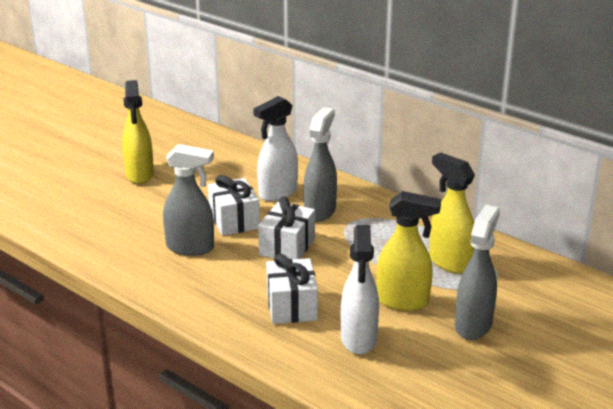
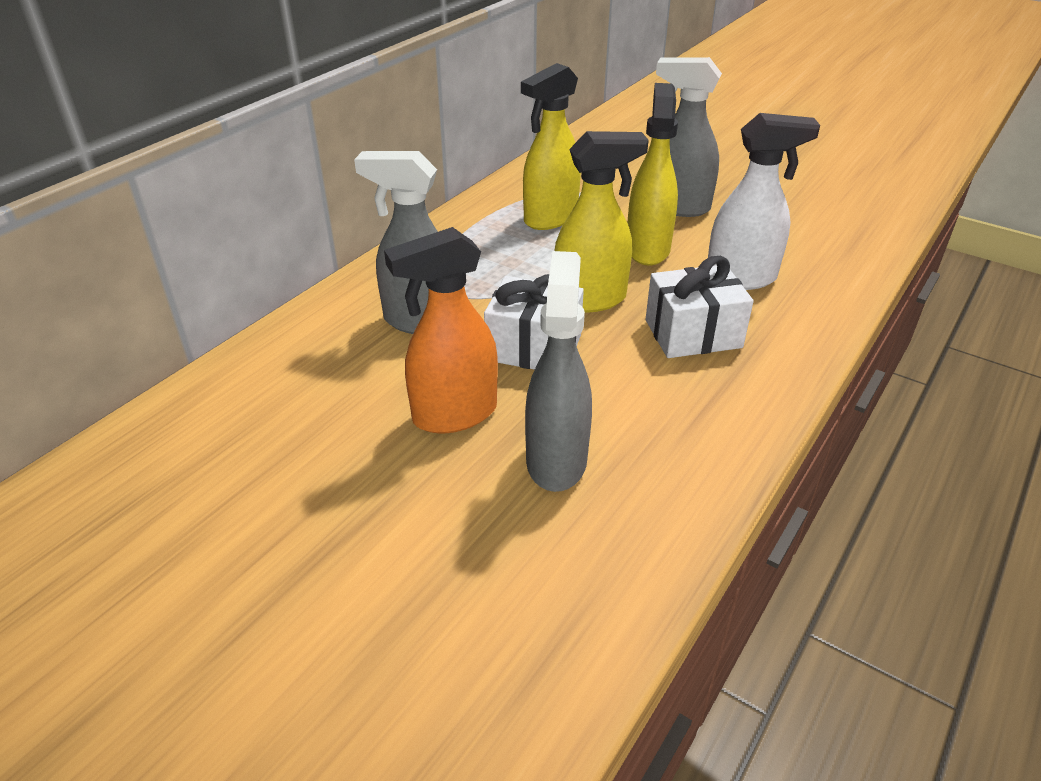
camera: 95 degrees left, 10 degrees up
(140, 175) = (235, 599): yellow spray bottle -> yellow spray bottle (591, 299)
(234, 220) = (453, 414): white gift -> orange spray bottle
(277, 193) = (353, 370): white spray bottle -> none

